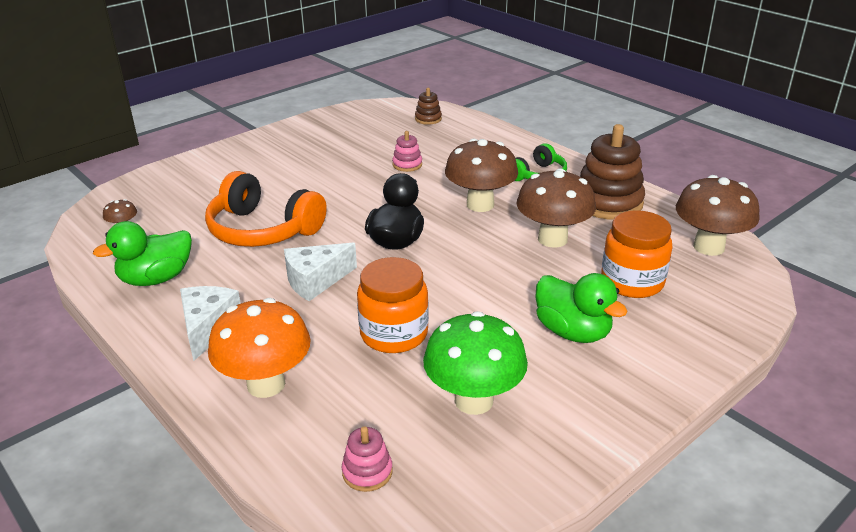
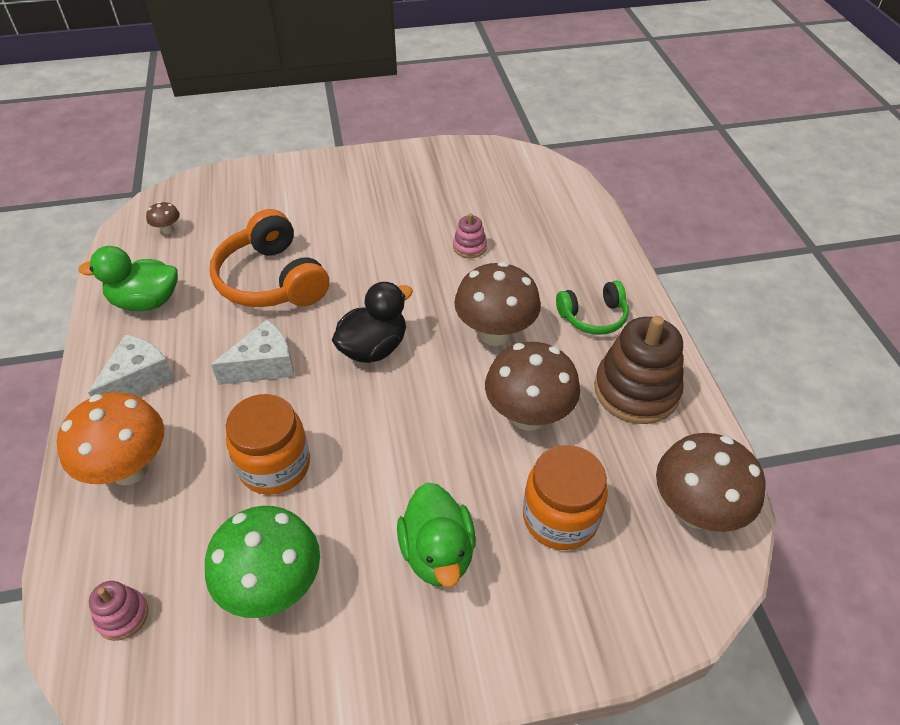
camera: 30 degrees right, 15 degrees up
(315, 281) = (264, 365): white cheese -> white cheese turned 150 degrees clockwise
(428, 119) = (545, 189): brown stacking toy -> none

